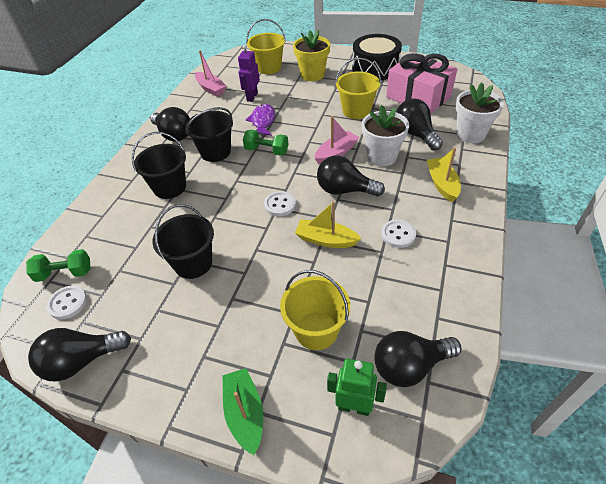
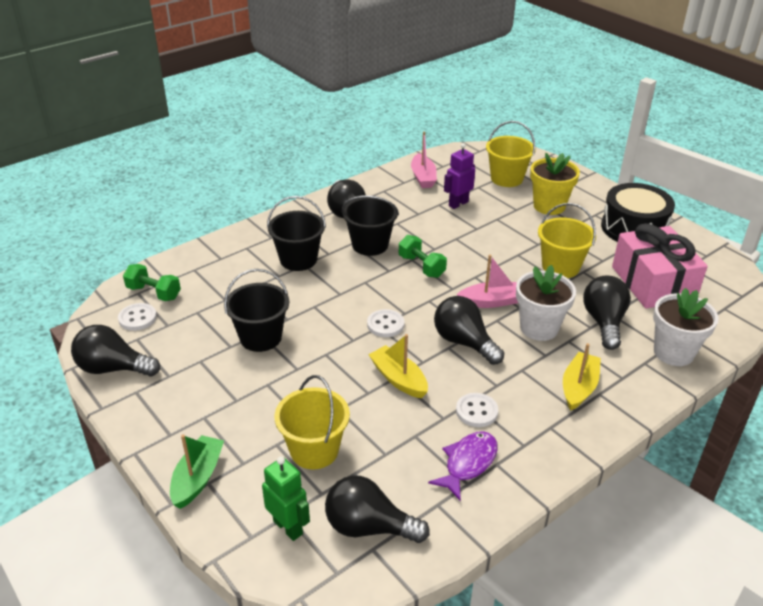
camera: 30 degrees right, 10 degrees down
(263, 121) = (445, 234): purple fish -> purple fish (468, 463)

